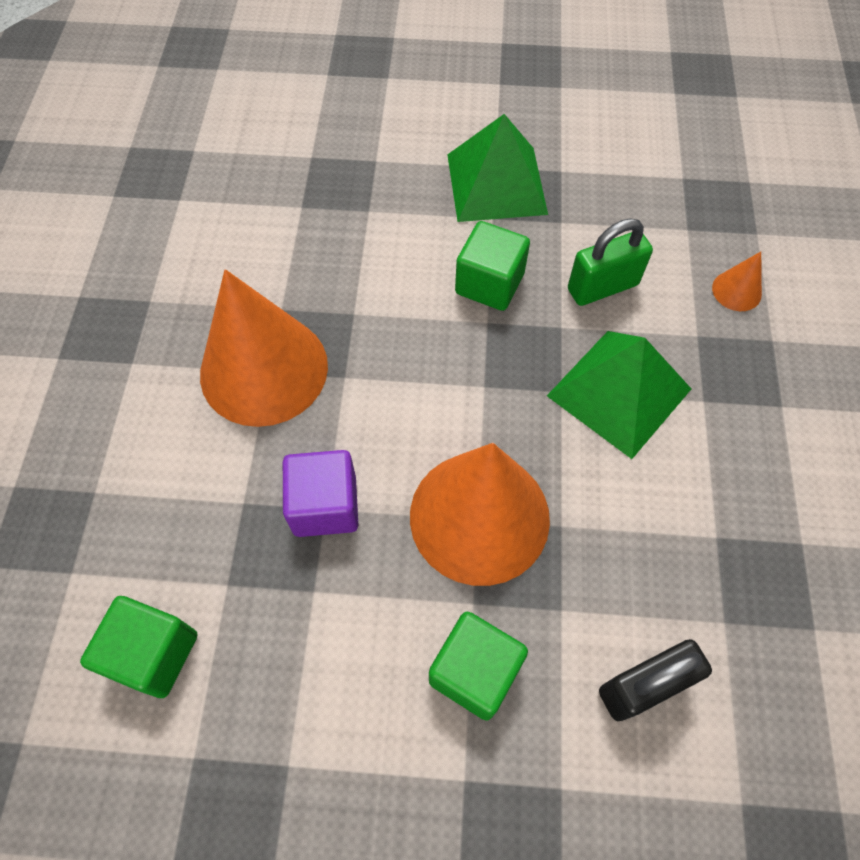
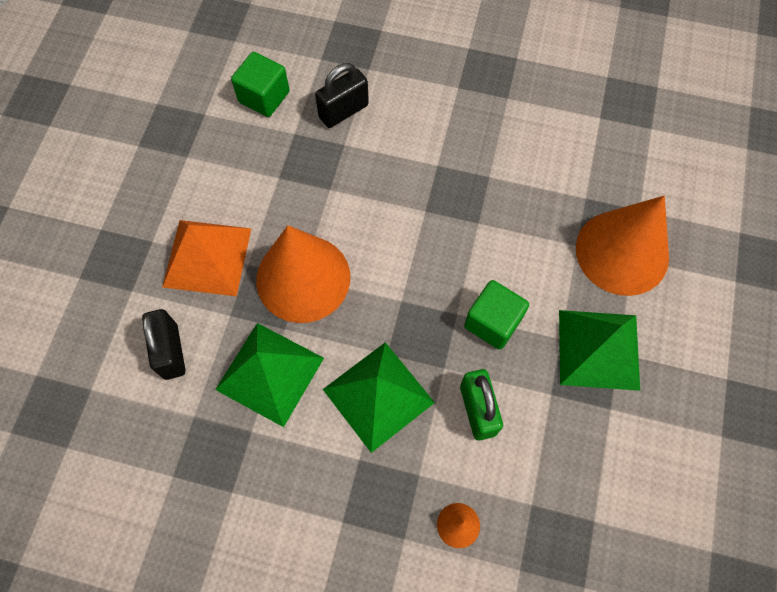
camera: 100 degrees right, 5 degrees up
(180, 515) = (343, 111): none -> black padlock
(264, 369) = (439, 162): orange cone -> orange cone (622, 252)
(325, 505) = (332, 189): purple cube -> none
(475, 671) = (207, 257): green cube -> orange pyramid
(631, 531) = (270, 373): none -> green pyramid

